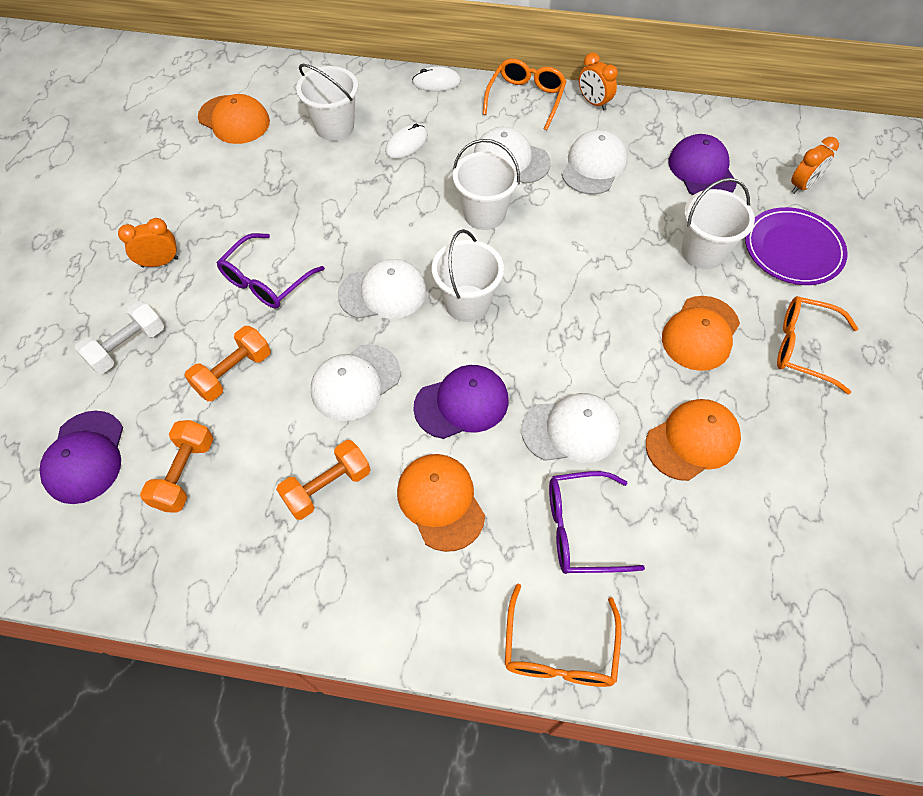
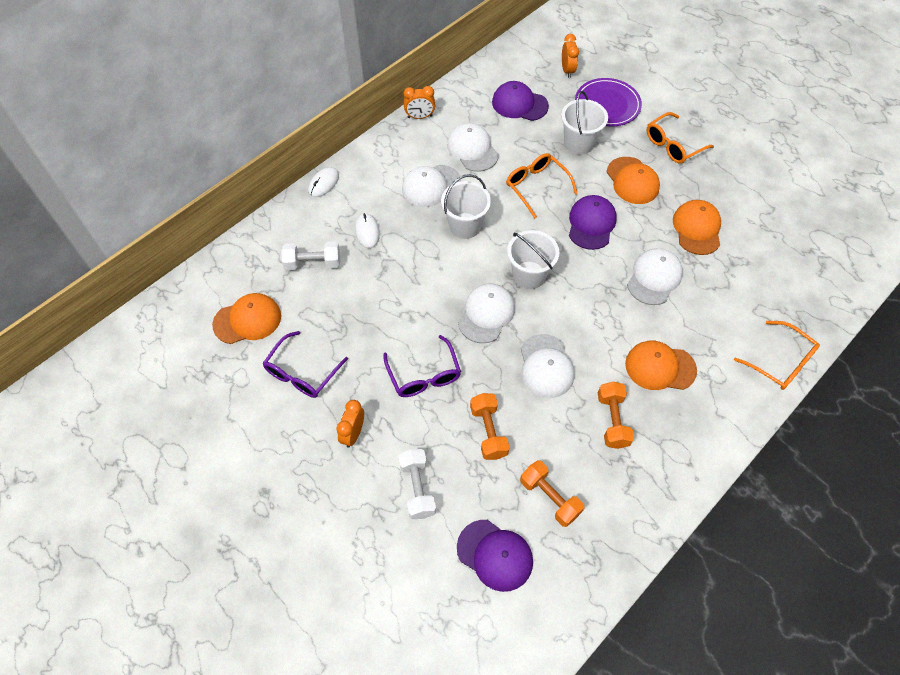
camera: 55 degrees left, 0 degrees up
(334, 127) = (313, 263): white bucket -> white dumbbell
(462, 403) = (600, 319): purple cap -> purple cap (591, 224)
(526, 99) = (385, 147): orange glasses -> orange glasses (536, 187)
(581, 529) = (718, 310): purple glasses -> purple glasses (302, 372)

